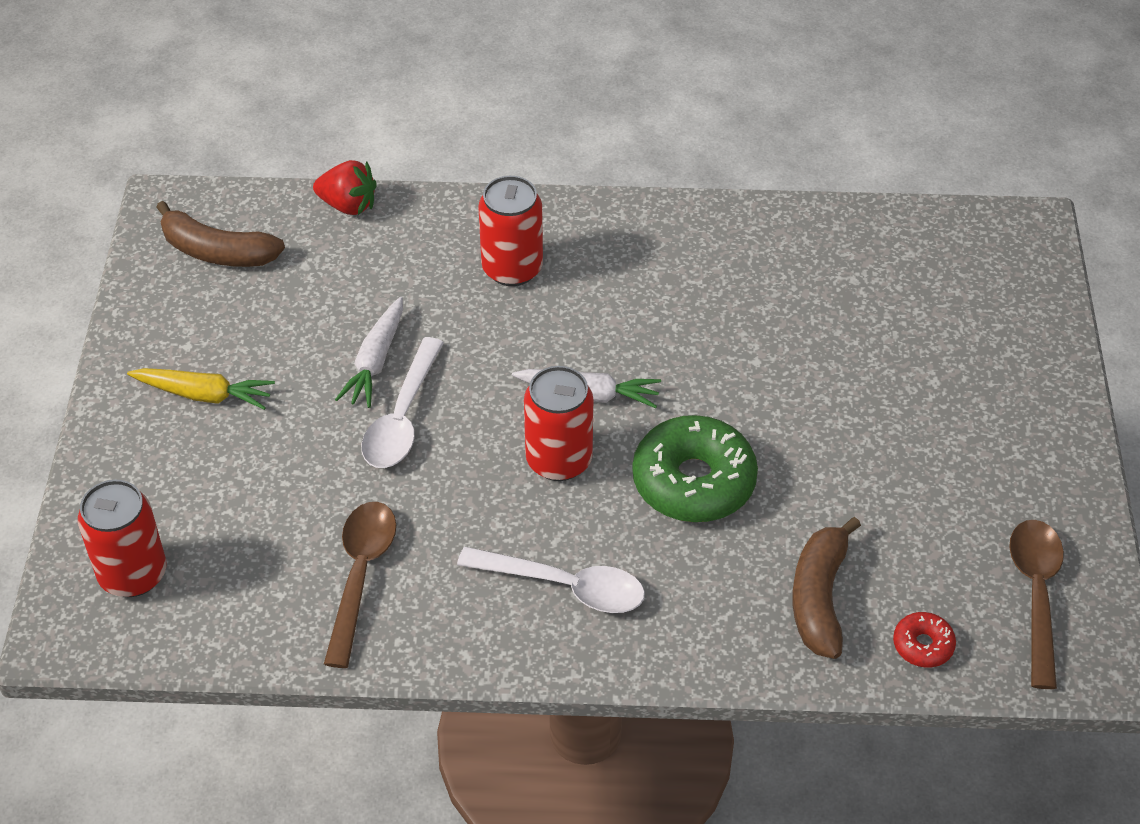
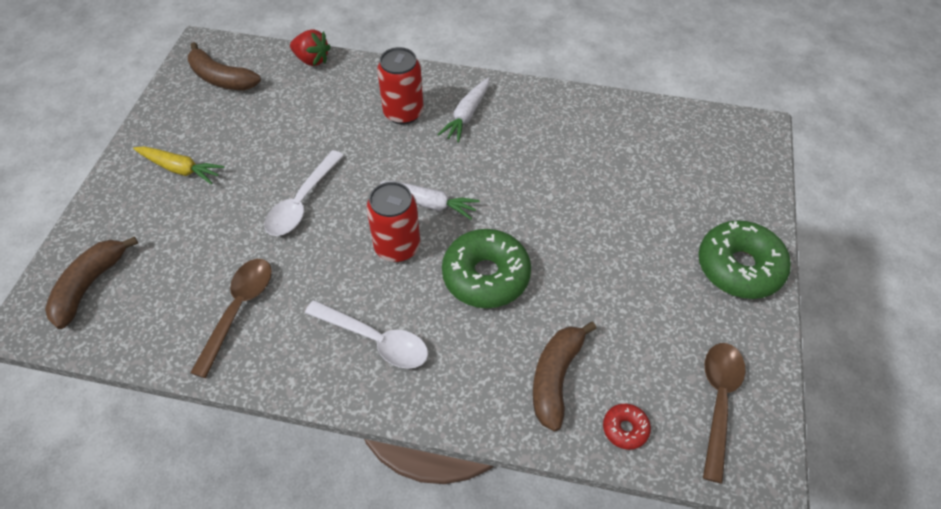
camera: 10 degrees right, 5 degrees up
(133, 574) = (89, 285): red can -> brown banana
(375, 361) = (297, 162): white carrot -> white carrot (467, 115)
(1034, 422) = (739, 267): none -> green donut

